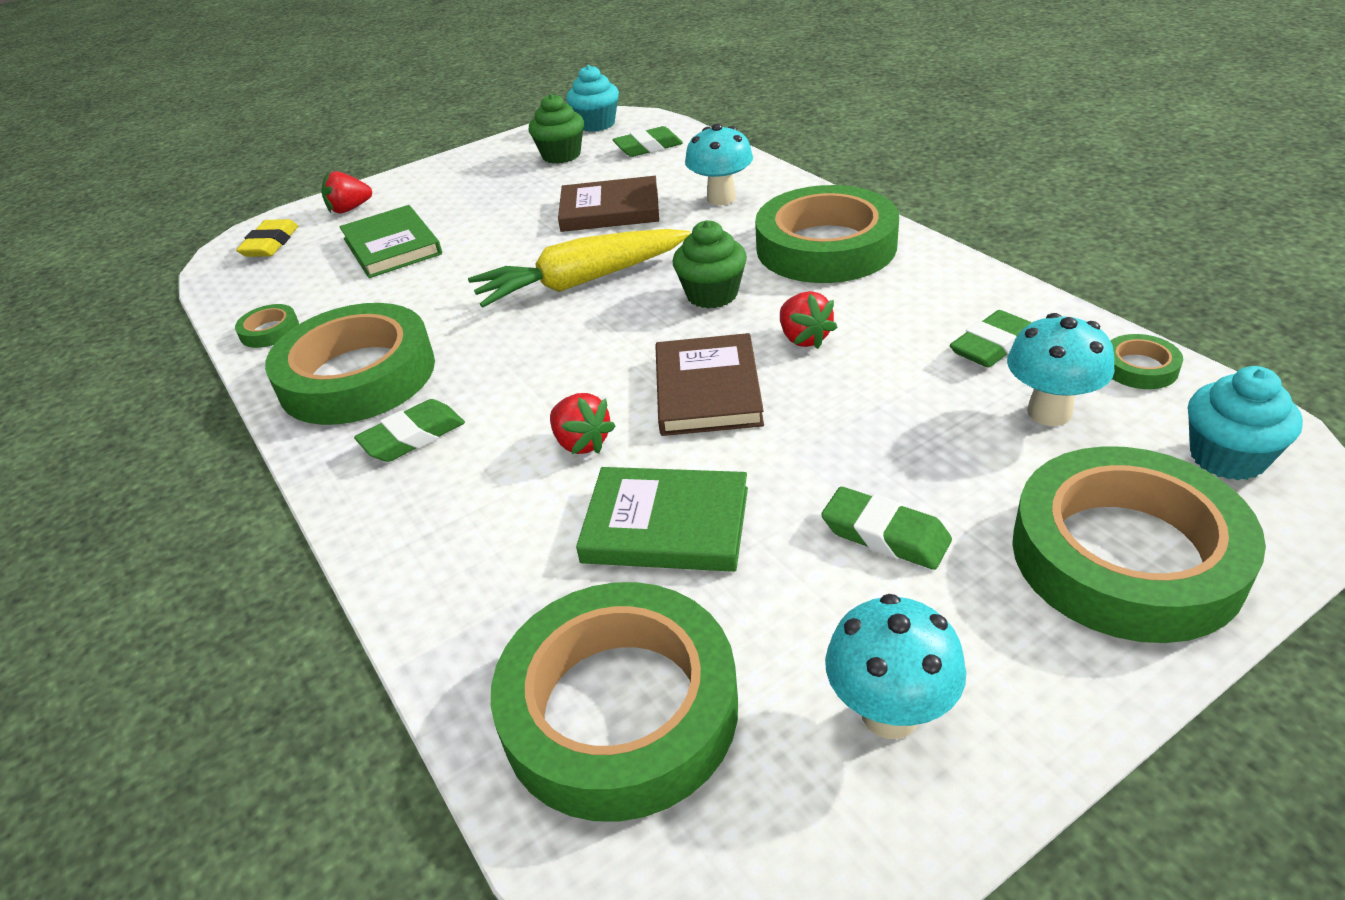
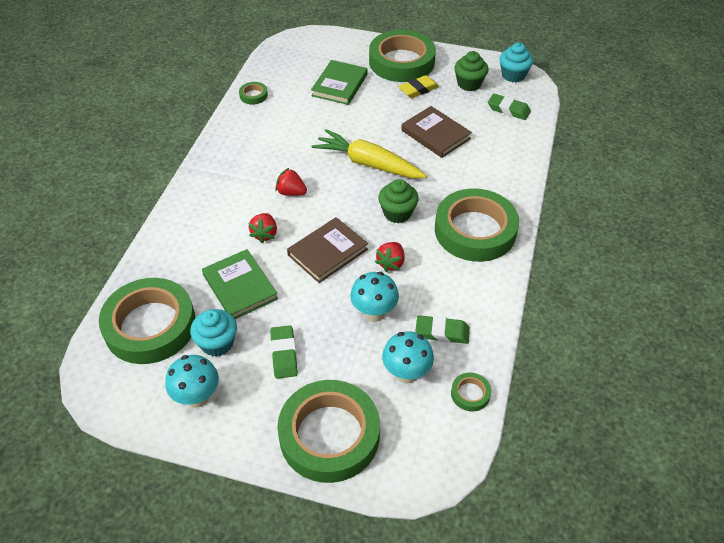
camera: 45 degrees right, 10 degrees up
(270, 244) = (307, 47): yellow eraser -> yellow eraser (418, 89)
(349, 209) = (354, 49): red strawberry -> red strawberry (291, 192)
(357, 375) = (249, 142): green tape -> green tape (401, 62)
(413, 437) = (229, 184): green eraser -> none
(721, 198) = (484, 167): turquoise mushroom -> turquoise mushroom (374, 313)
(1227, 457) = (424, 449): turquoise cupcake -> turquoise cupcake (217, 343)

